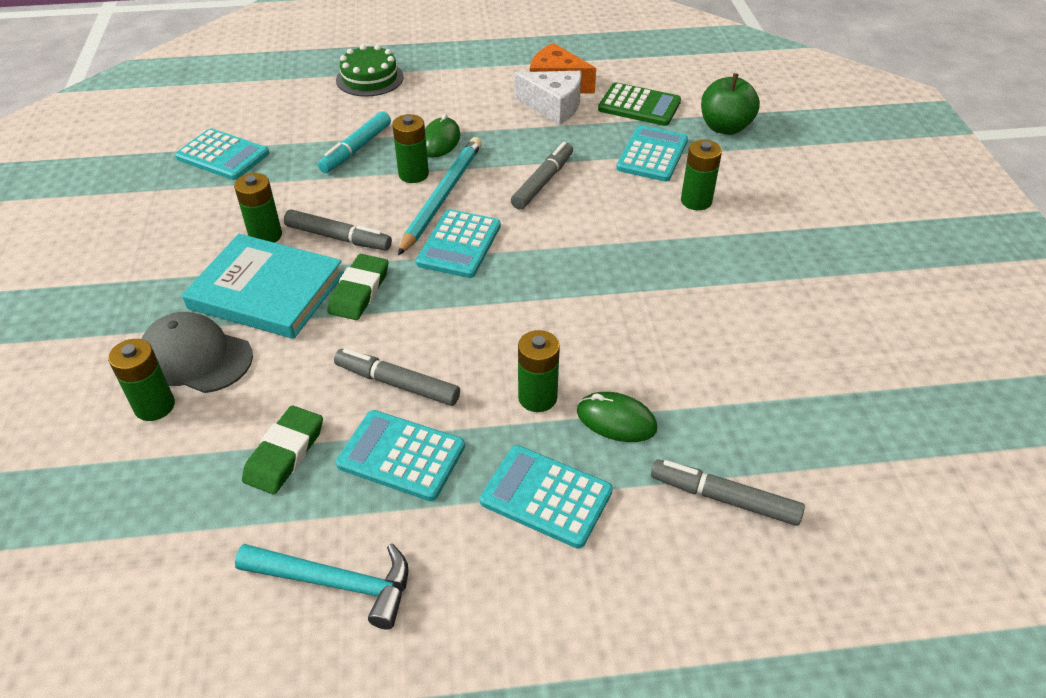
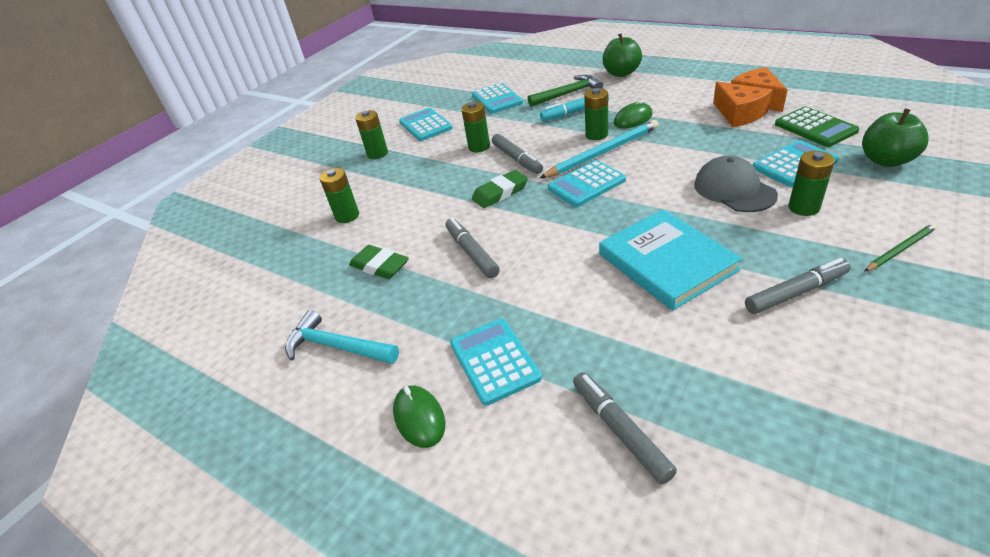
camera: 45 degrees right, 5 degrees down
(196, 357) = (387, 199): grey cap -> grey cap (734, 189)
(266, 291) = (452, 176): turquoise book -> turquoise book (666, 262)
(285, 453) = (379, 266): green eraser -> green eraser turned 60 degrees clockwise
(323, 124) = (567, 94): none -> green hammer
(335, 583) = (337, 347): turquoise hammer -> turquoise hammer turned 150 degrees clockwise
(370, 78) = (621, 73): green cake -> green apple
(401, 456) = (435, 294): turquoise calculator -> turquoise calculator (425, 125)
(537, 397) = (548, 296): green battery -> green battery (377, 154)
(542, 182) = (683, 161): grey marker -> grey marker (795, 292)
(553, 106) = (739, 114): white cheese -> orange cheese
(616, 420) = (588, 335): green mouse -> green mouse (419, 418)
(799, 218) = (900, 249): none -> green pencil

